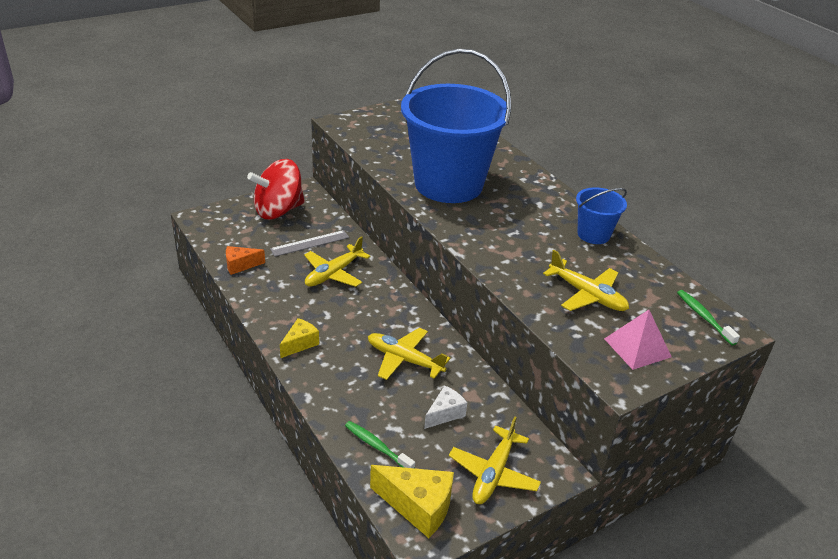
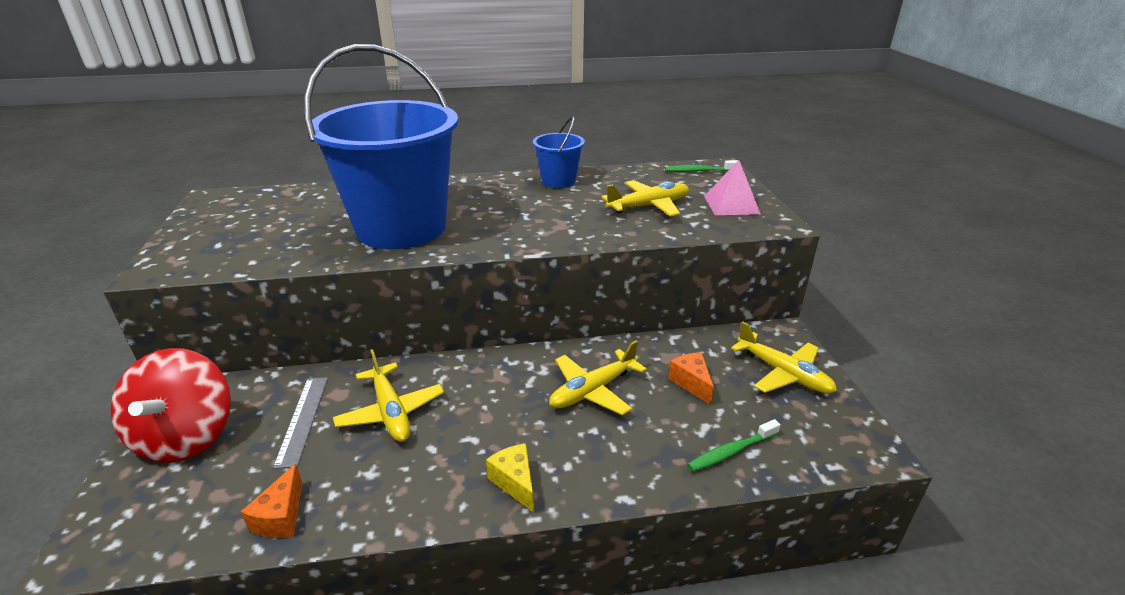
camera: 65 degrees left, 5 degrees down
(418, 507) = (827, 441): yellow cheese -> none
(445, 414) = (691, 383): white cheese -> orange cheese

